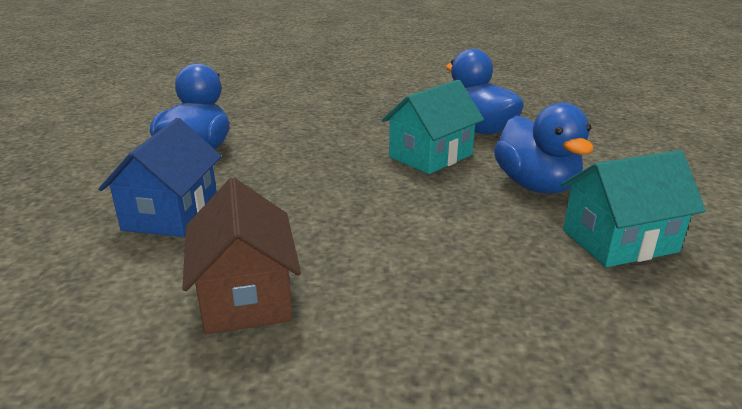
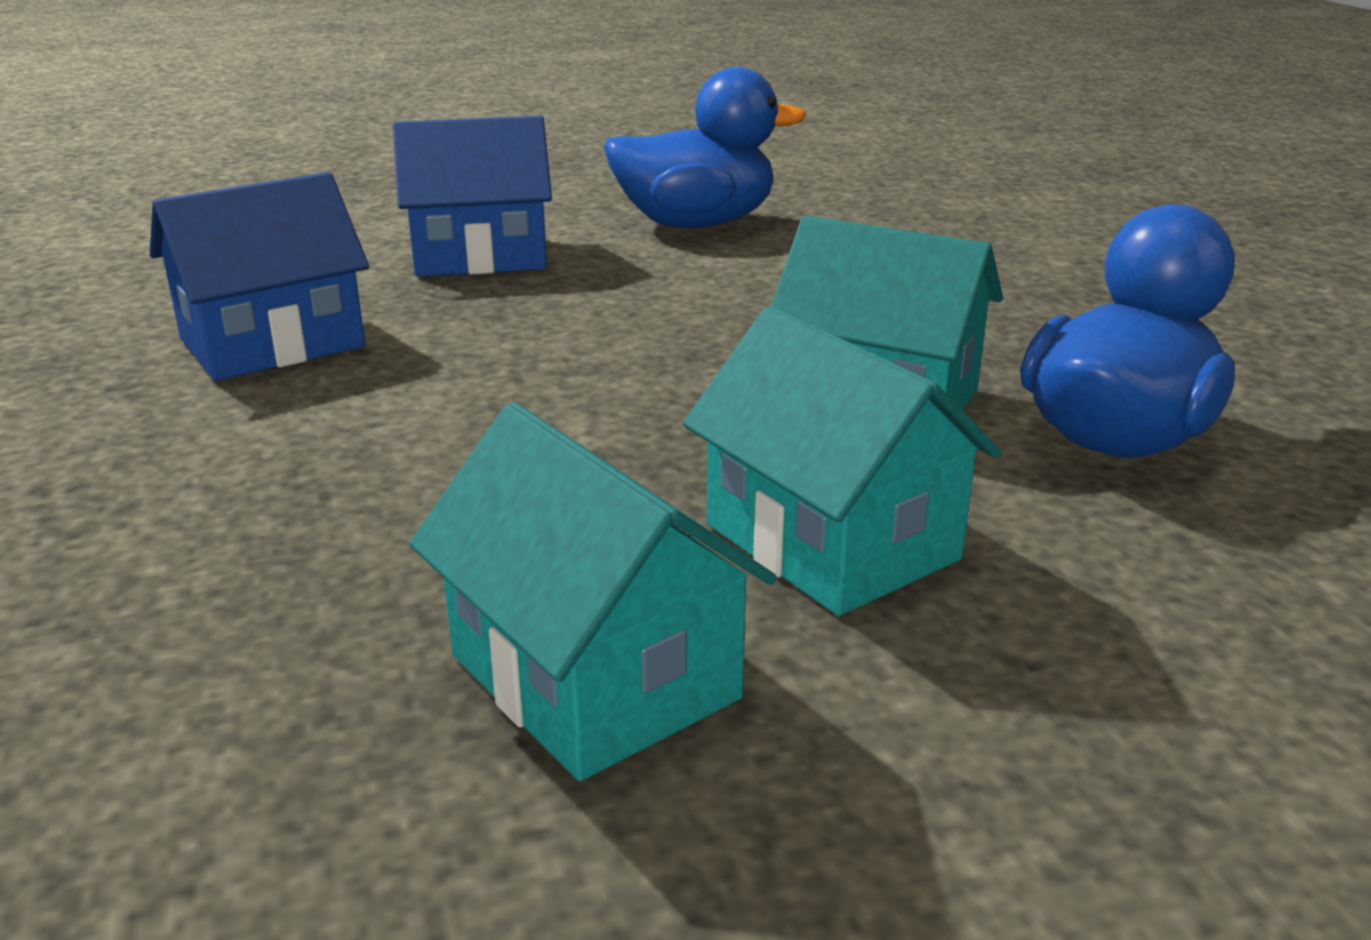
camera: 70 degrees right, 0 degrees up
(246, 296) = (272, 343): brown house -> blue house
(536, 185) = (831, 542): blue duck -> turquoise house

